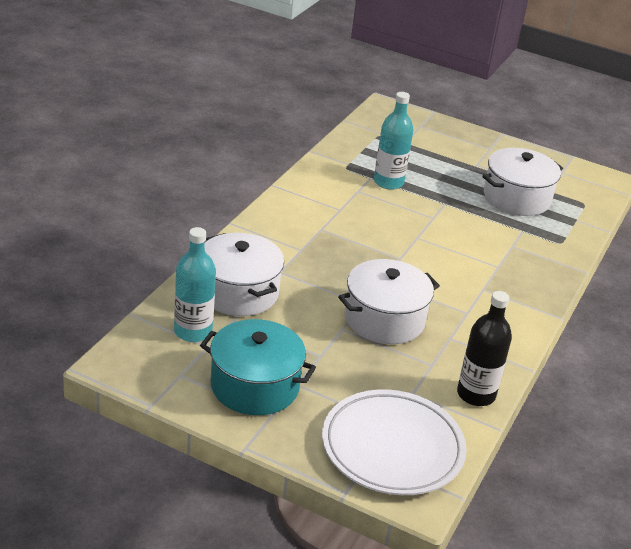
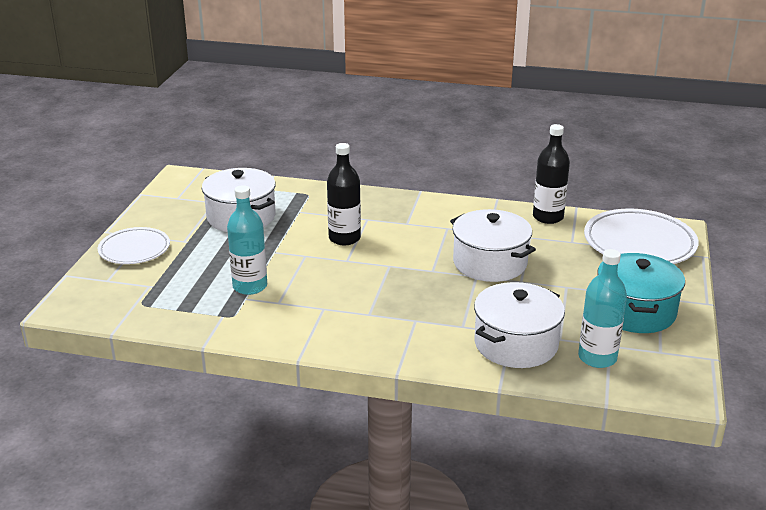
camera: 100 degrees left, 5 degrees down
(460, 245) = (344, 238): none -> black bottle
(467, 141) = (134, 250): none -> white plate

